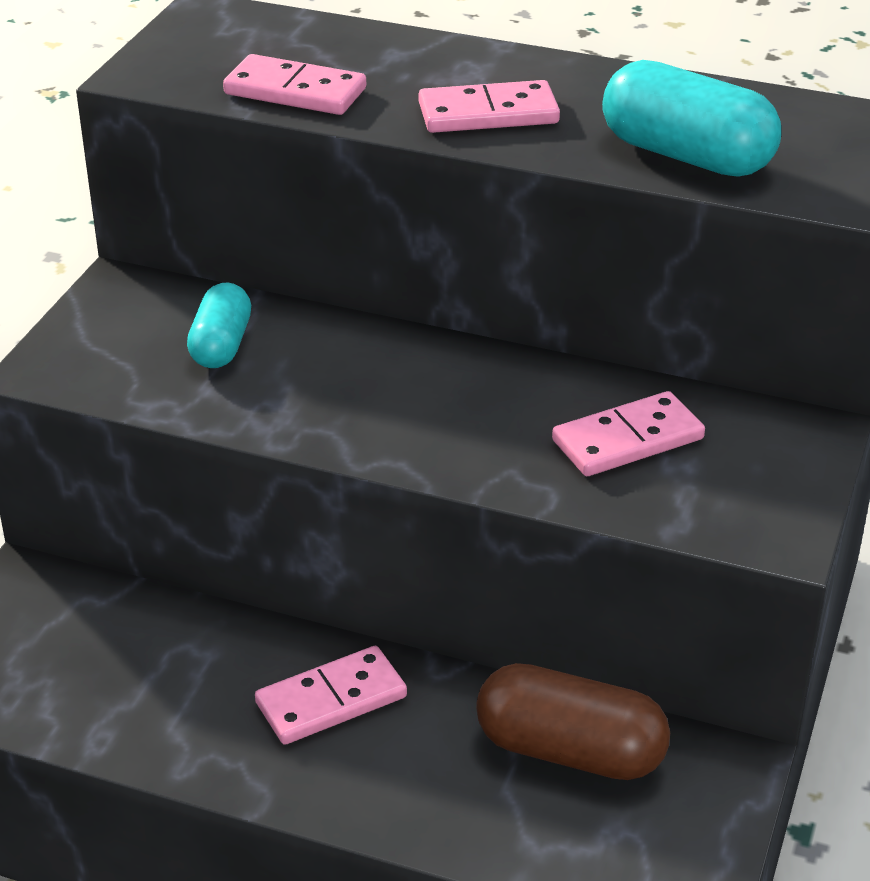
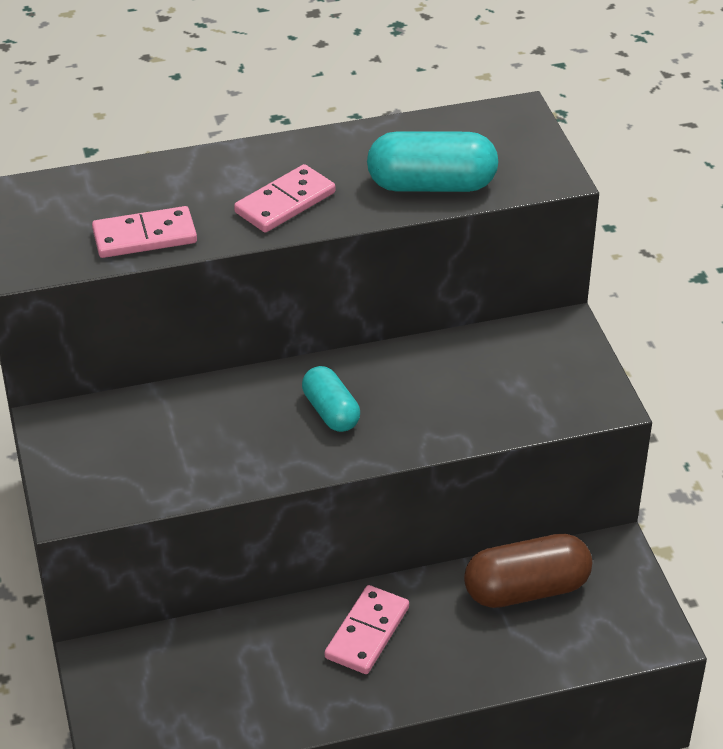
camera: 35 degrees left, 5 degrees up
(221, 345) = (168, 434): turquoise capsule -> turquoise capsule (331, 412)
(628, 440) = (473, 382): pink domino -> none

